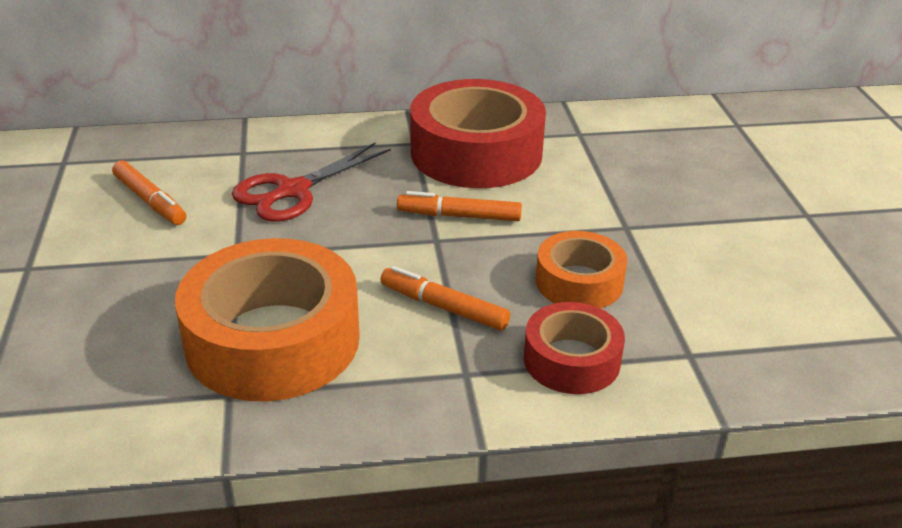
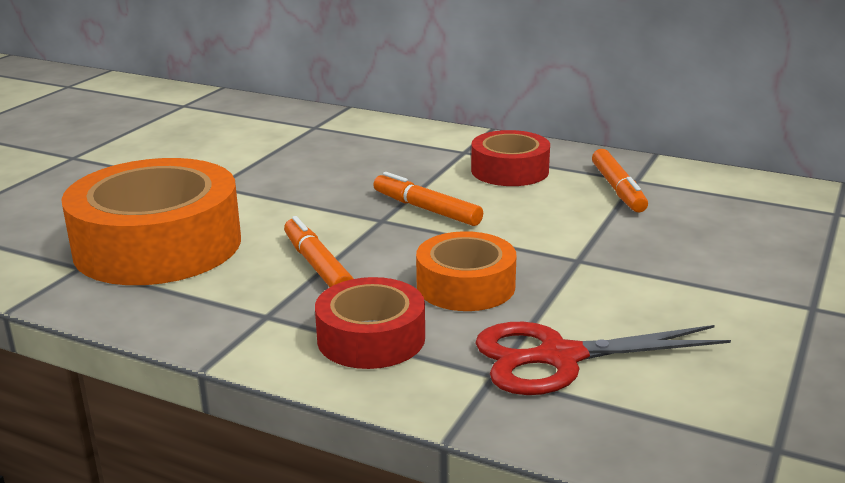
camera: 35 degrees right, 10 degrees down
(150, 201) = (205, 140): orange marker -> orange marker (618, 189)
(293, 191) = (315, 159): red scissors -> red scissors (559, 358)
(476, 153) = (509, 170): red tape -> red tape, size x0.55

